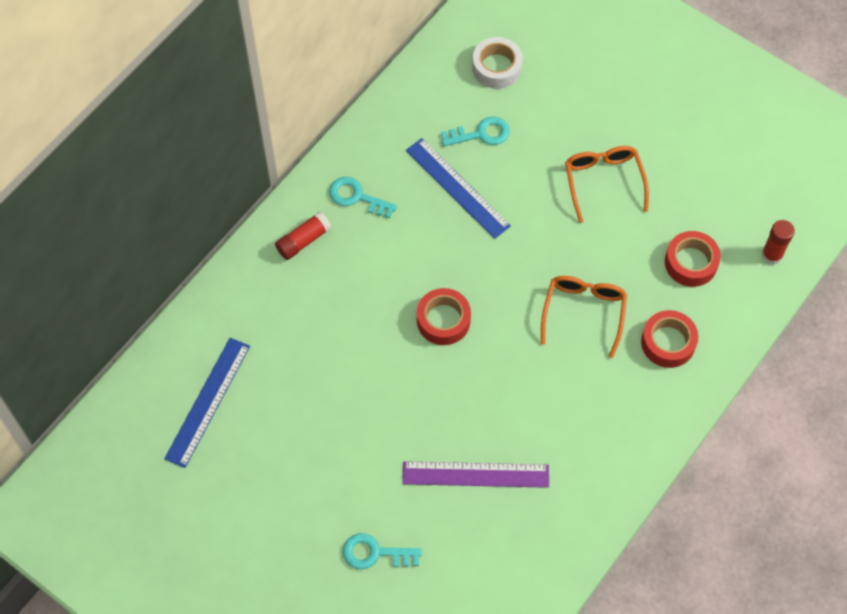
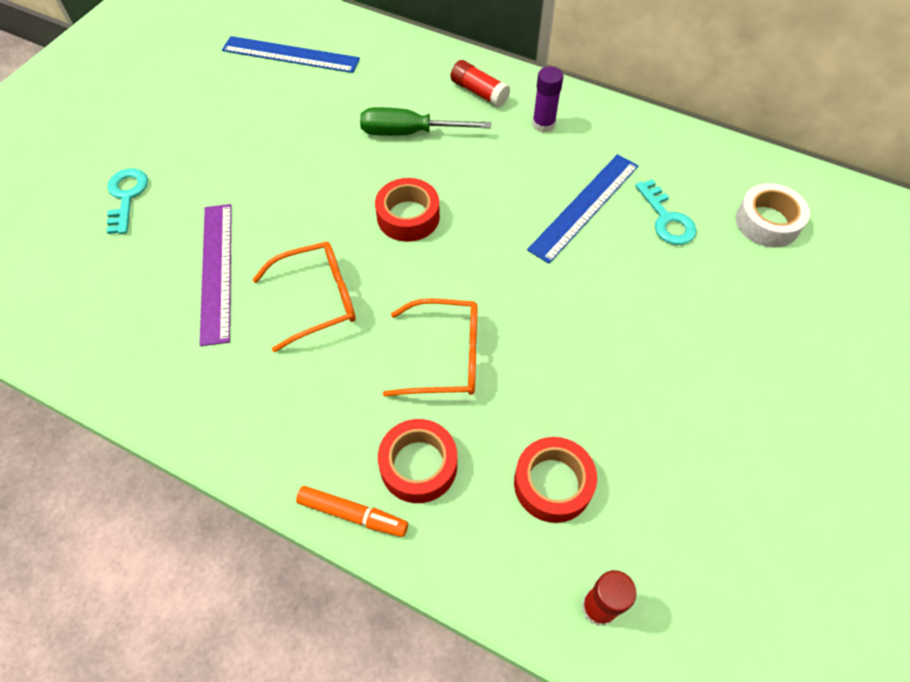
camera: 80 degrees right, 5 degrees down
(344, 306) = (409, 133): none -> green screwdriver
(357, 197) = (543, 124): turquoise key -> purple glue stick
(603, 182) = (647, 357): orange glasses -> orange glasses (317, 299)
(698, 388) = (352, 514): none -> orange marker

